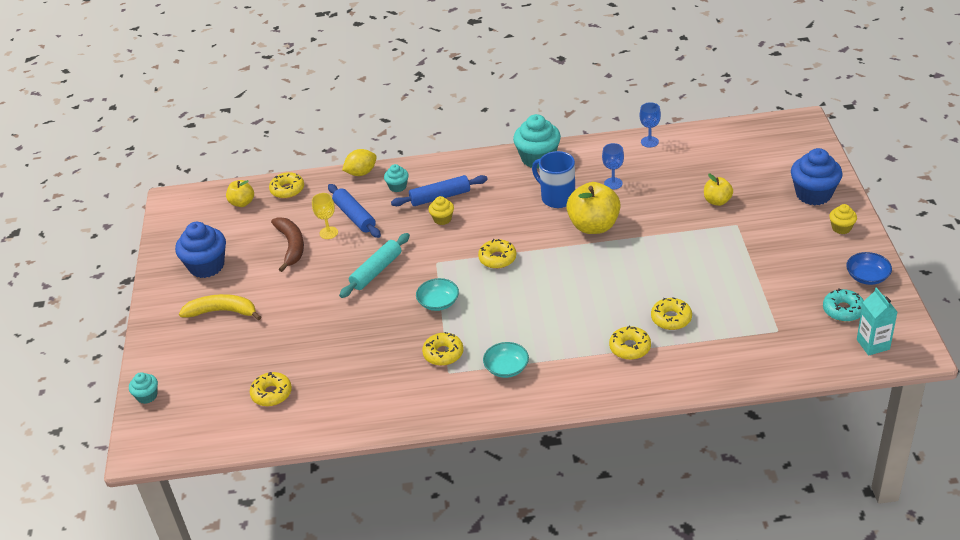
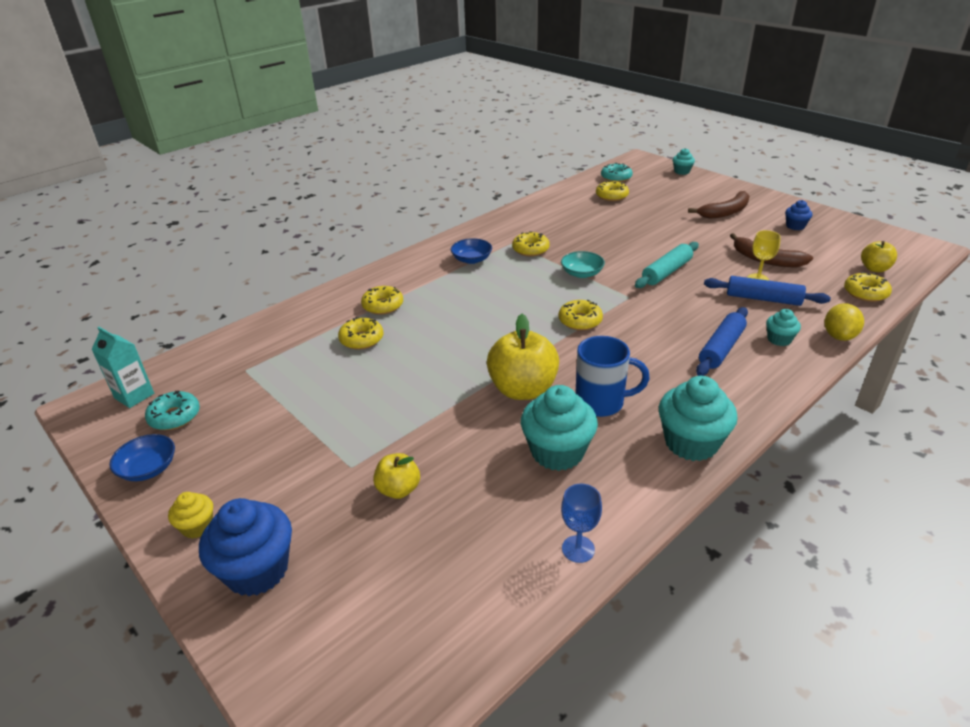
camera: 140 degrees right, 5 degrees down
(206, 266) = (795, 226): blue cupcake -> blue cupcake, size x0.52
(220, 425) = (616, 178): none -> turquoise donut
(222, 312) = (725, 212): yellow banana -> brown banana
(376, 271) = (666, 272): turquoise rolling pin -> turquoise rolling pin turned 45 degrees clockwise
(442, 219) = (683, 330): yellow cupcake -> none
(506, 368) = (471, 259): turquoise bowl -> blue bowl
(613, 183) = (557, 452): blue goblet -> turquoise cupcake

